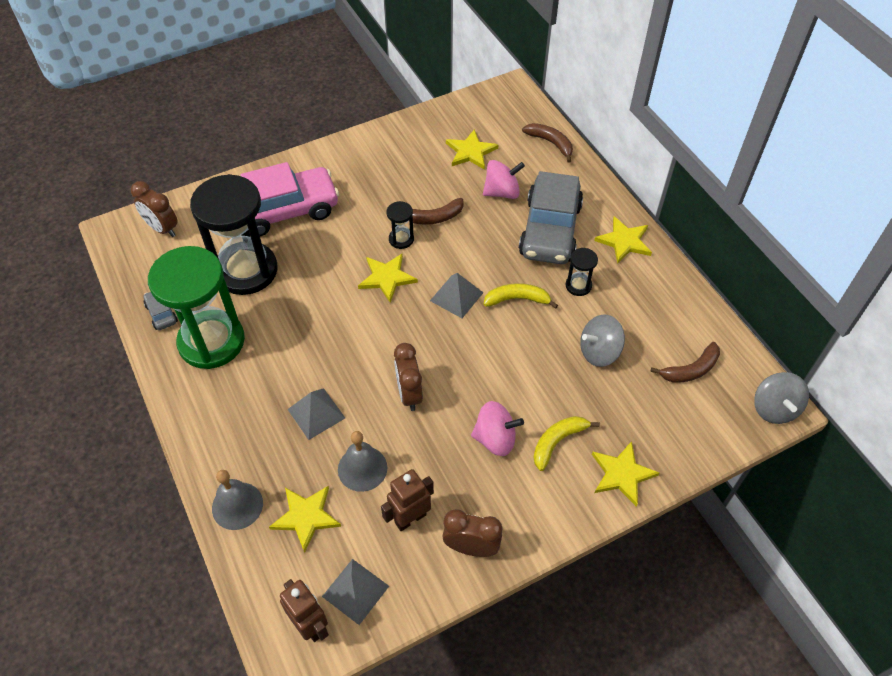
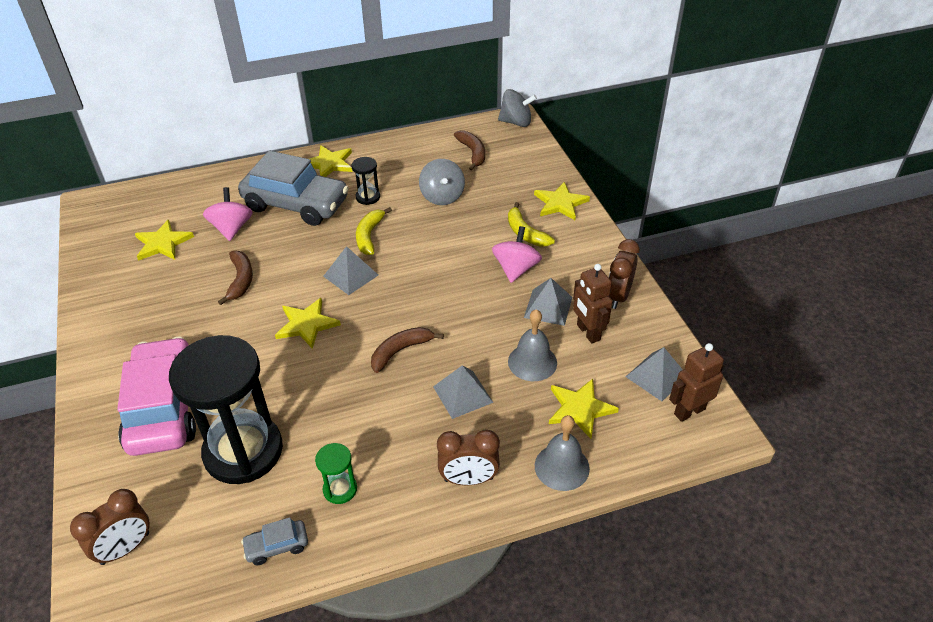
camera: 80 degrees left, 10 degrees down
(211, 341) = (340, 489): green hourglass -> green hourglass, size x0.42
(401, 239) = (258, 308): black hourglass -> none
(409, 394) = (456, 321): brown clock -> brown clock (468, 479)
(442, 476) = (548, 307): none -> grey pyramid
(550, 143) = (185, 188): brown banana -> brown banana (400, 351)

